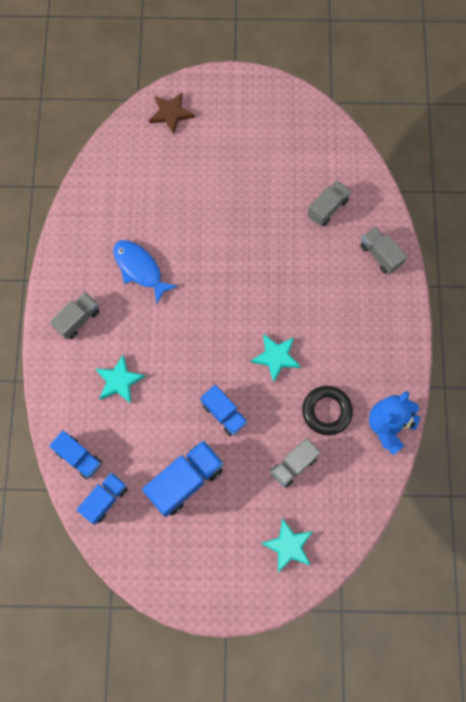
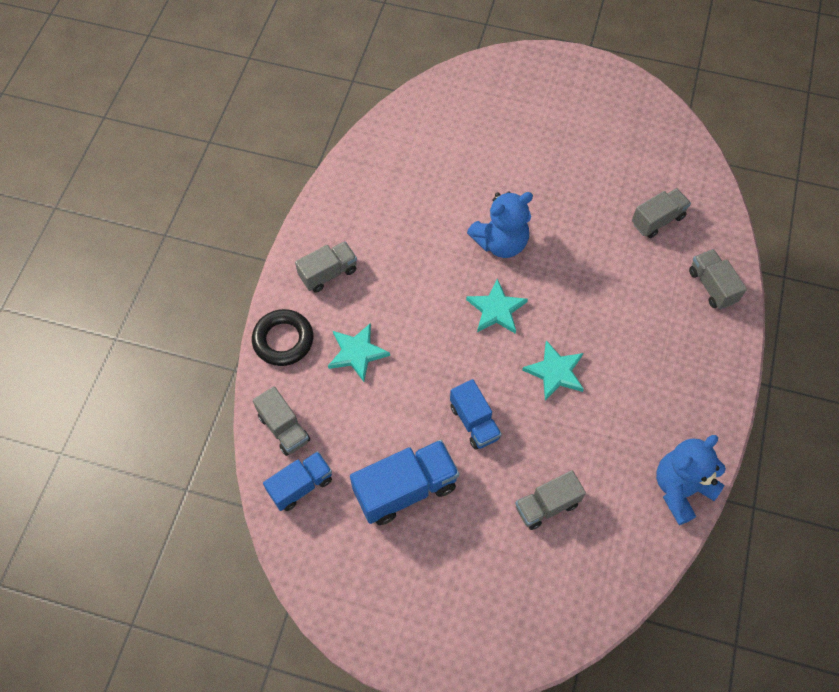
camera: 15 degrees right, 10 degrees down
(79, 457) = (284, 428): blue truck -> grey truck
(140, 269) = (416, 236): blue fish -> none
(171, 113) = (496, 81): brown star -> none
(208, 258) = (501, 243): none -> blue teddy bear
(288, 546) = (516, 604): turquoise star -> turquoise star (496, 309)
(326, 411) = (604, 451): black ring -> black ring (283, 340)

